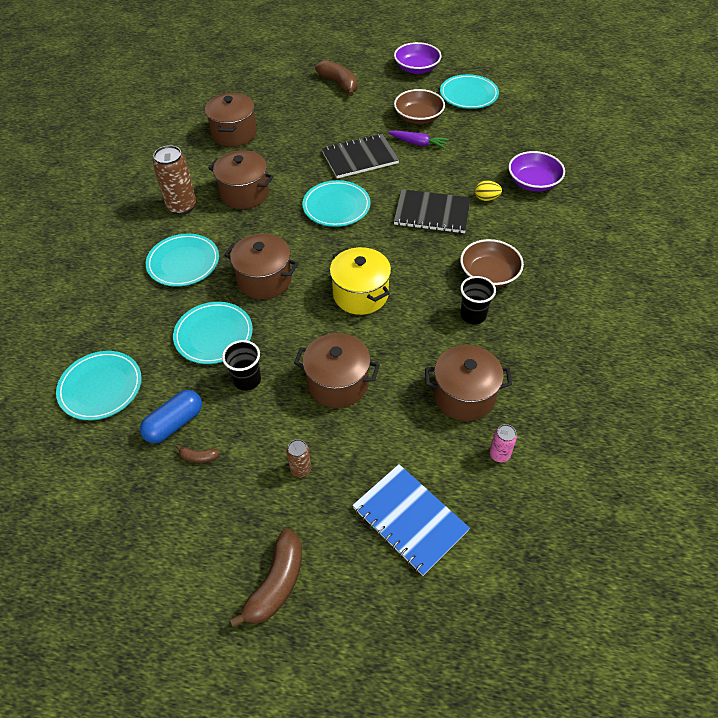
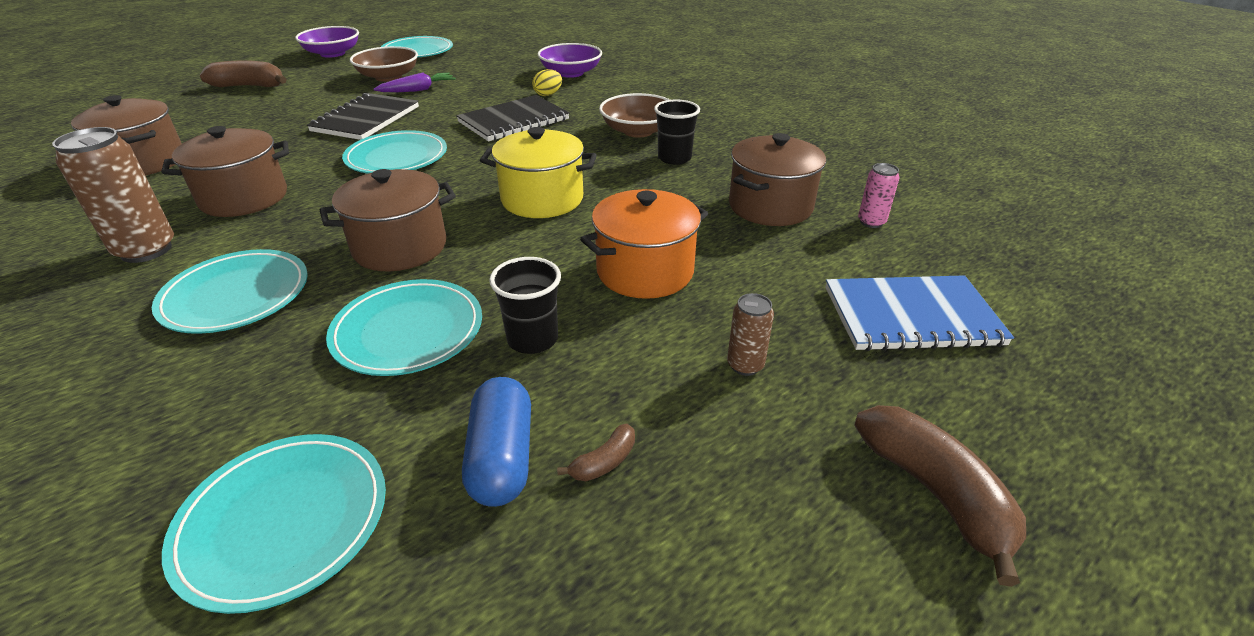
camera: 50 degrees left, 15 degrees down
(338, 383) = (645, 271): brown pot -> orange pot

